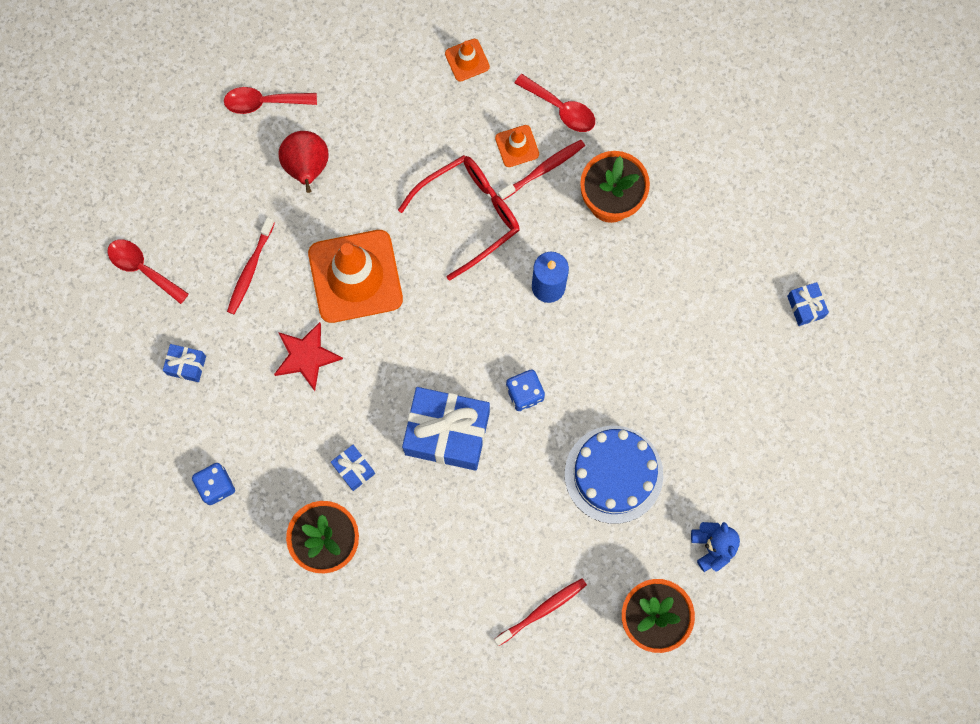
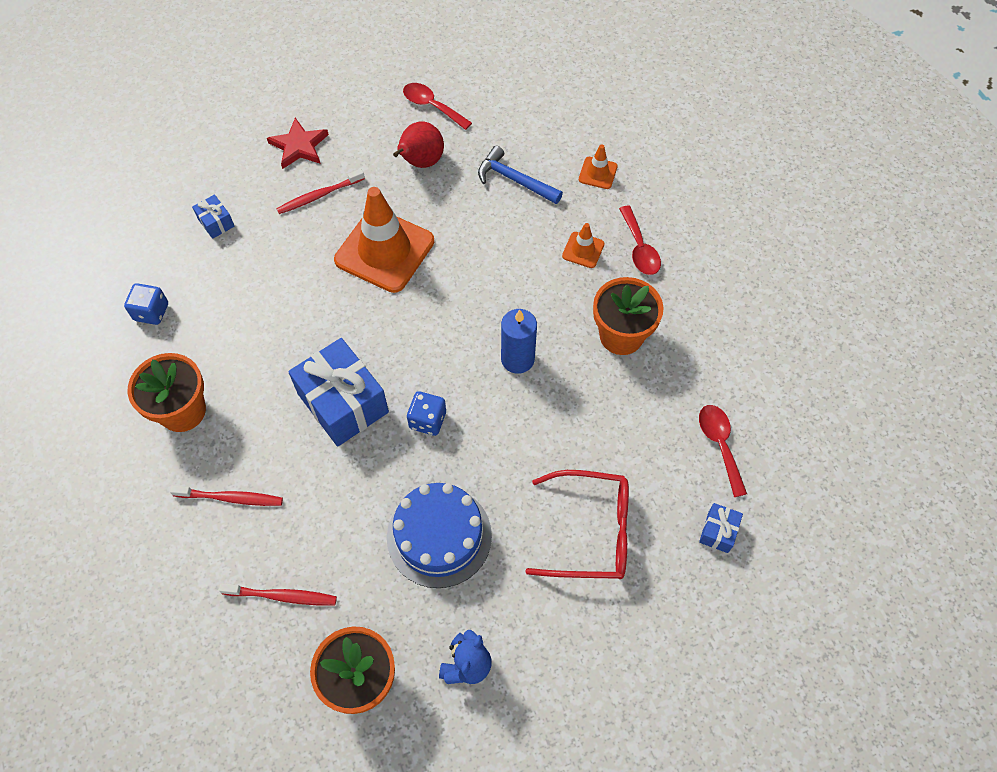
camera: 40 degrees right, 15 degrees down
(142, 268) = (252, 146): red spoon -> red spoon (719, 444)
(306, 356) = (298, 276): red star -> red star (299, 146)
(354, 469) = (252, 375): blue gift -> none
(403, 122) = (514, 180): none -> blue hammer
(469, 214) = (505, 269): red glasses -> red glasses (590, 531)
(543, 169) = (589, 278): red toothbrush -> red toothbrush (231, 498)

